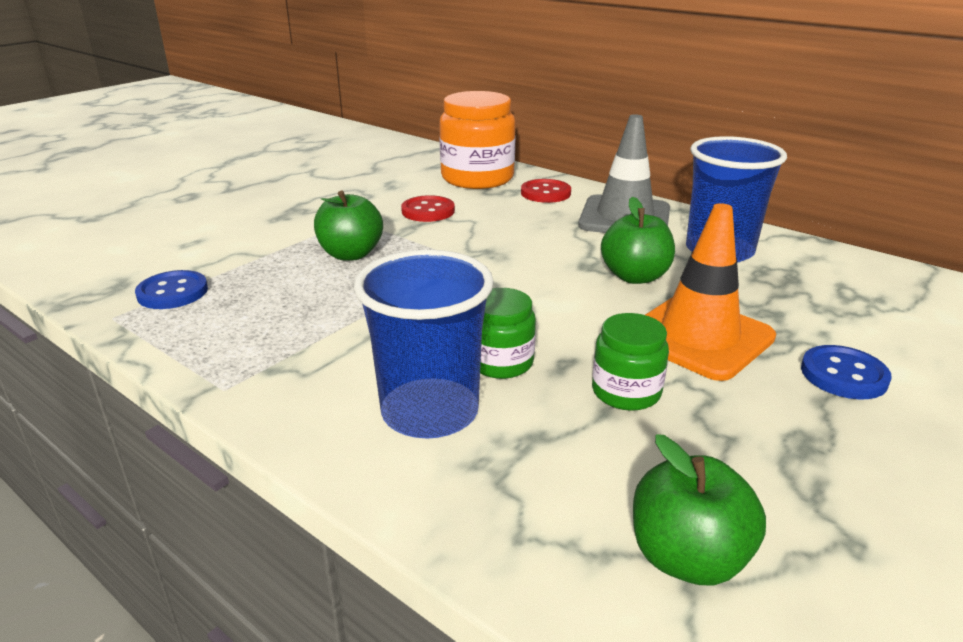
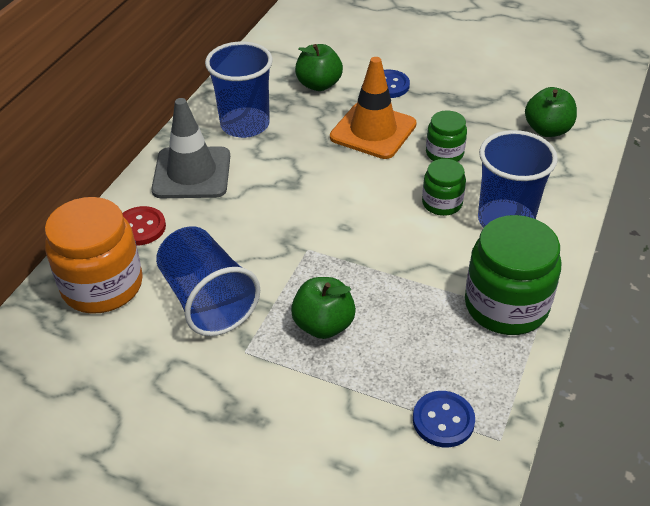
camera: 105 degrees left, 15 degrees up
(271, 367) = (506, 305): none -> green jar
(428, 211) = (207, 300): red button -> blue cup
(635, 277) = (303, 160): green apple -> green apple (319, 85)

